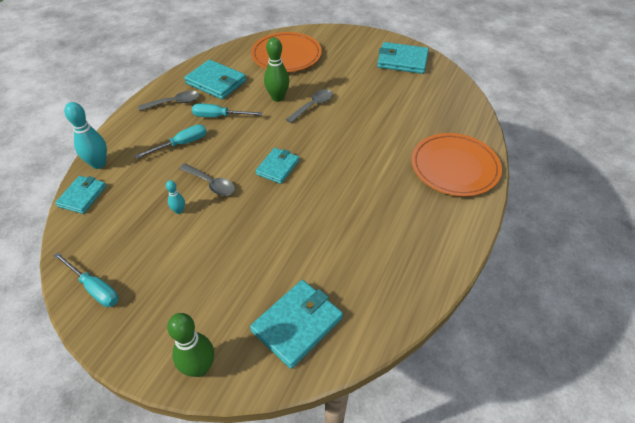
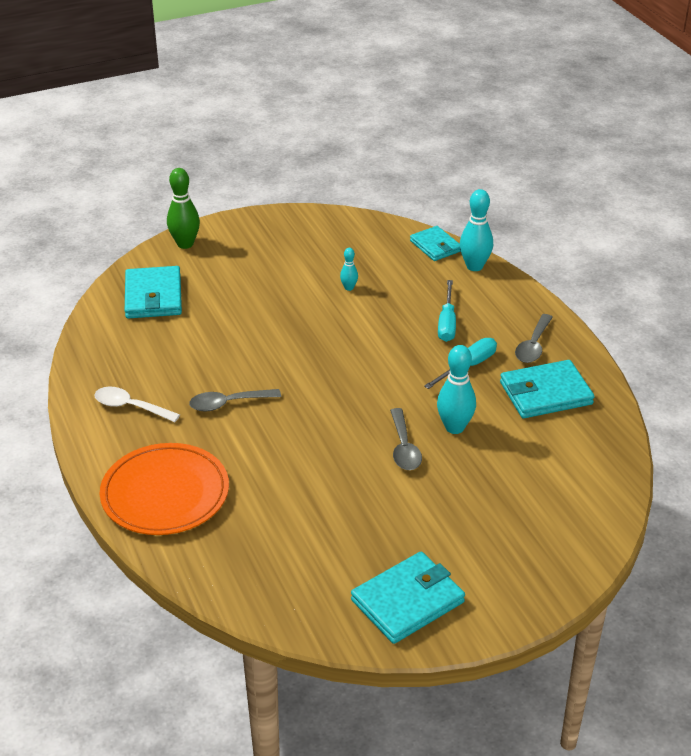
camera: 130 degrees right, 10 degrees down
(94, 288) = (316, 224): turquoise screwdriver -> none
(211, 184) = (361, 318): grey spoon -> grey spoon (228, 403)
(278, 97) = (454, 427): green bowling pin -> turquoise bowling pin
(278, 167) = (331, 368): turquoise wallet -> none
(286, 55) = (549, 486): orange plate -> none
(419, 235) = (130, 407): none -> white spoon

